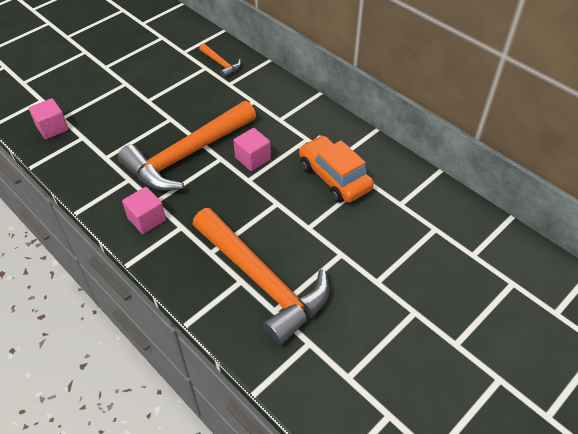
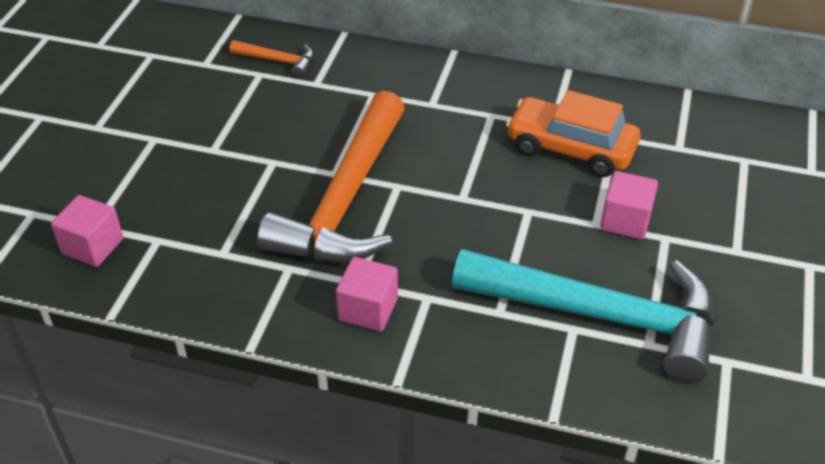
camera: 30 degrees left, 5 degrees down
(253, 158) = (442, 168): pink cube -> pink cube (625, 220)
(262, 281) = (601, 315): orange hammer -> turquoise hammer

